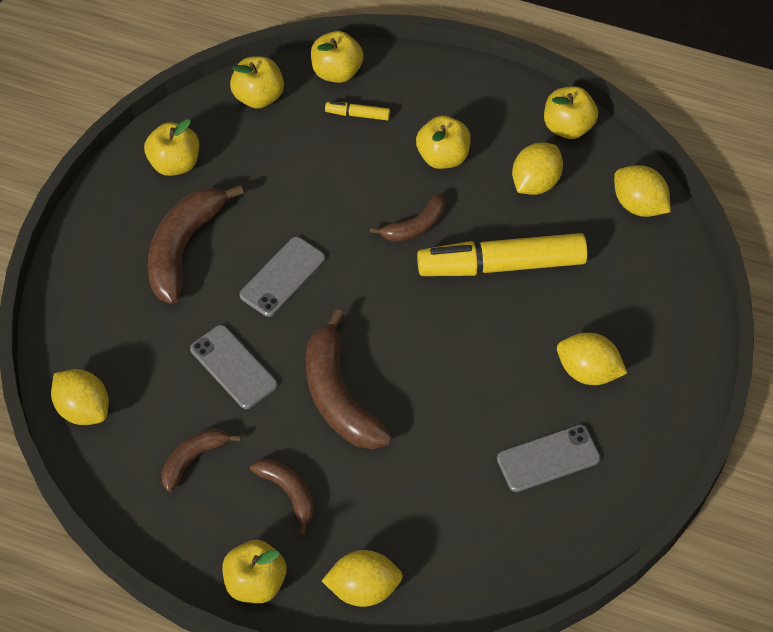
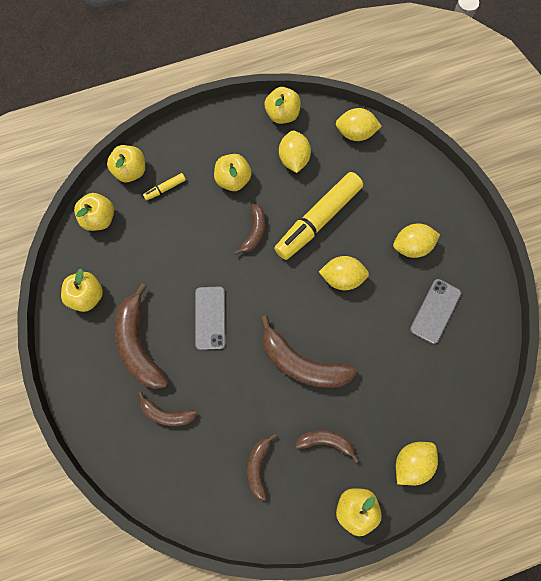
camera: 40 degrees left, 15 degrees up
(84, 409) = (170, 489): yellow lemon -> yellow lemon (342, 278)
(148, 336) = (166, 414): none -> brown banana
(233, 367) = (231, 393): grey phone -> none

